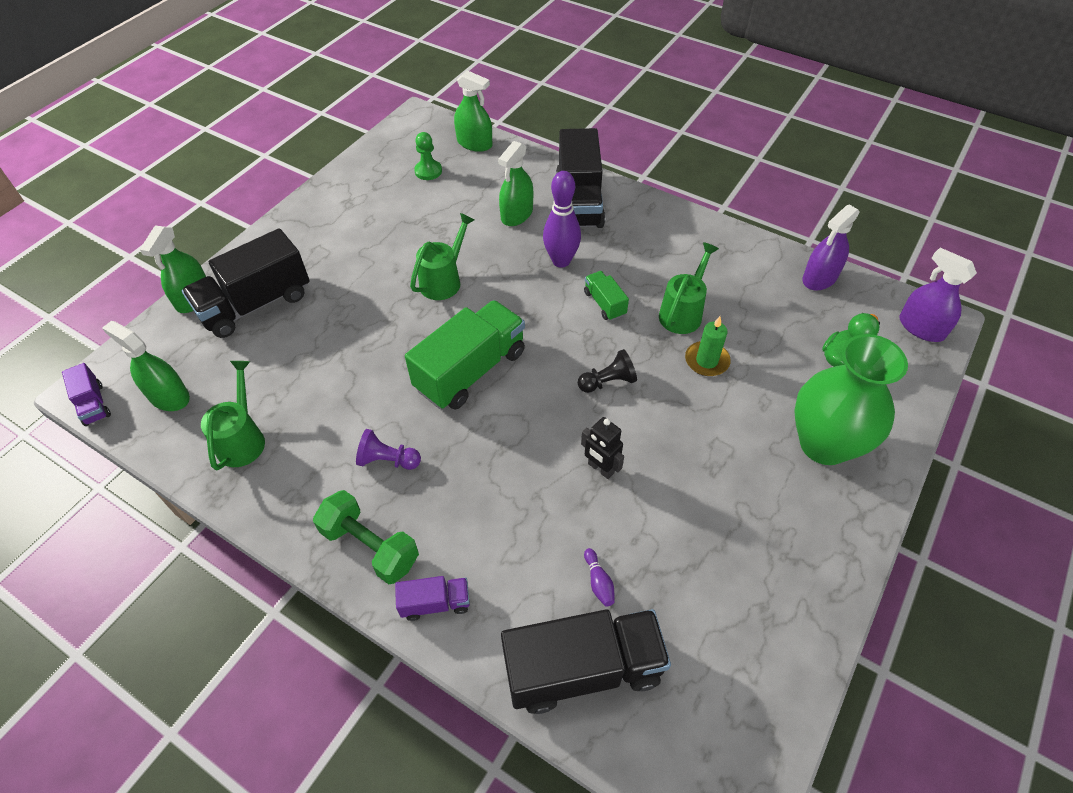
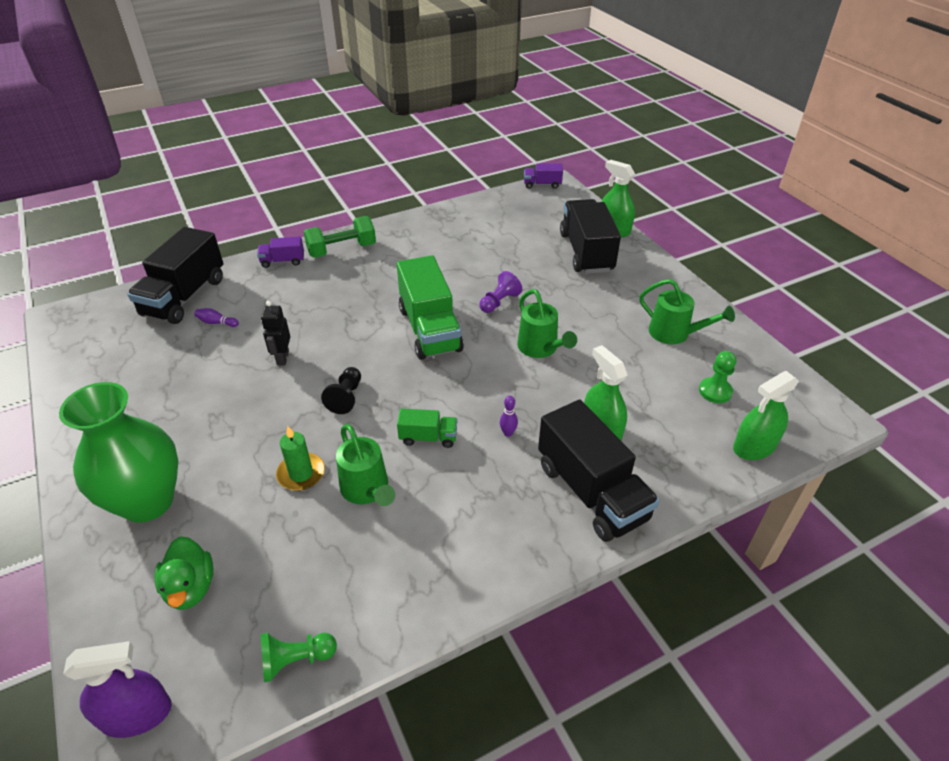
camera: 120 degrees right, 10 degrees down
(169, 396) = (525, 207): green spray bottle -> none
(243, 438) = (465, 225): green watering can -> green watering can (675, 334)
(388, 460) = (392, 271): purple pawn -> purple pawn (499, 302)
(435, 603) = (283, 261): purple truck -> purple truck turned 60 degrees clockwise
(561, 261) = (508, 433): purple bowling pin -> purple bowling pin, size x0.43
(579, 201) = (591, 492): black truck -> black truck turned 150 degrees counterclockwise
(600, 468) = (282, 358): black robot -> black robot turned 75 degrees counterclockwise
(819, 278) = (296, 660): purple spray bottle -> green pawn

